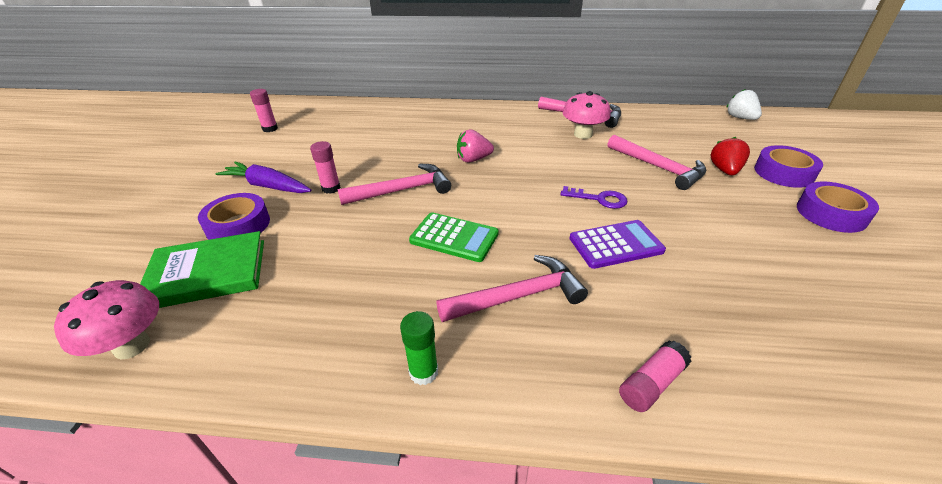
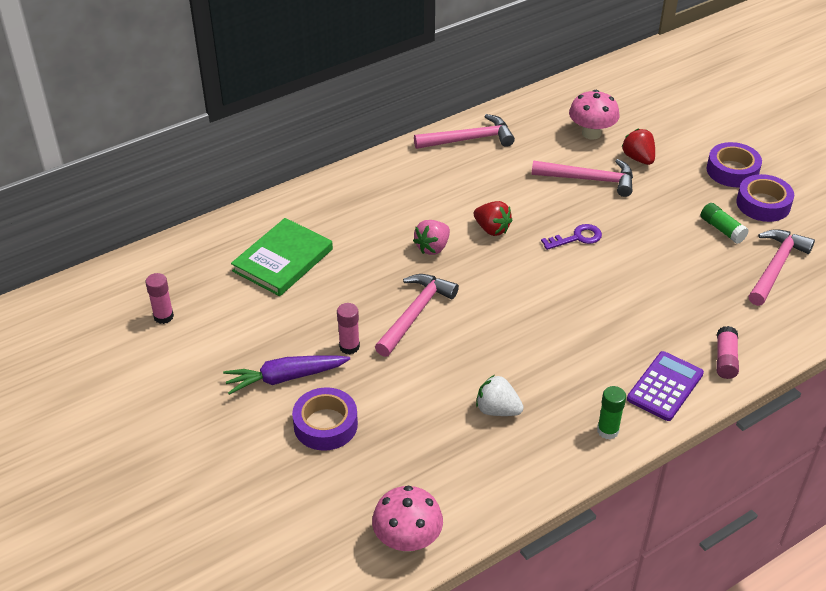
camera: 40 degrees left, 5 degrees up
(207, 273) = (372, 471): green book -> green book (283, 260)
(454, 237) = (513, 333): green calculator -> none
(518, 296) = (606, 351): pink hammer -> pink hammer (775, 267)
(532, 166) = (492, 229): none -> red strawberry
(583, 134) = (493, 167): pink mushroom -> pink mushroom (591, 133)
(616, 245) = (626, 275): purple calculator -> purple calculator (665, 386)
(740, 118) = (602, 81): white strawberry -> white strawberry (497, 410)
(772, 255) = (722, 229): none -> green glue stick
(783, 173) = (678, 140): purple tape -> purple tape (763, 204)

